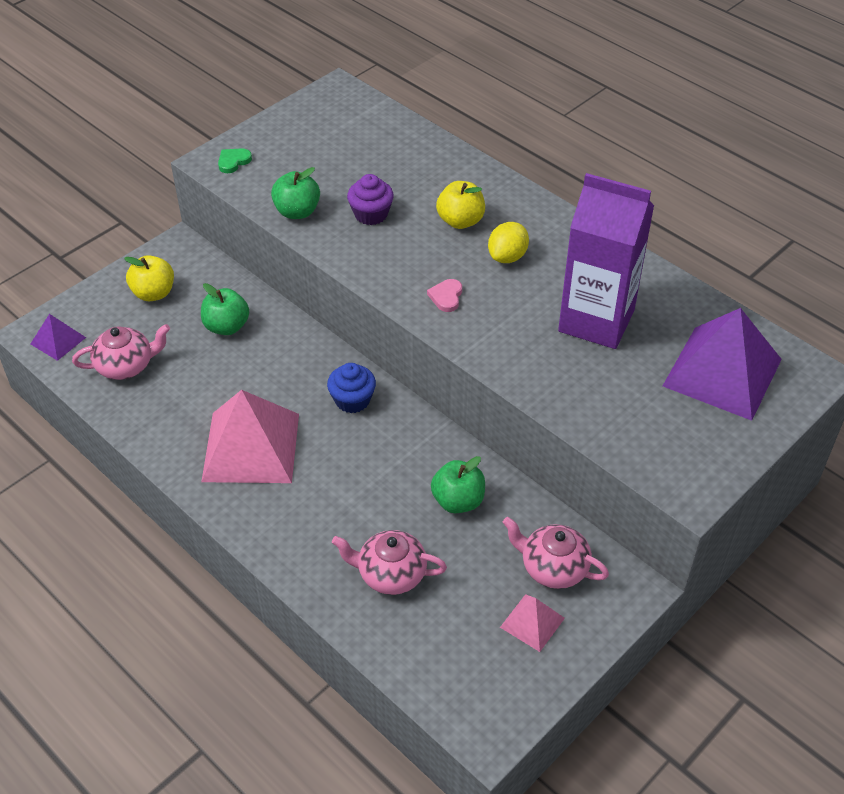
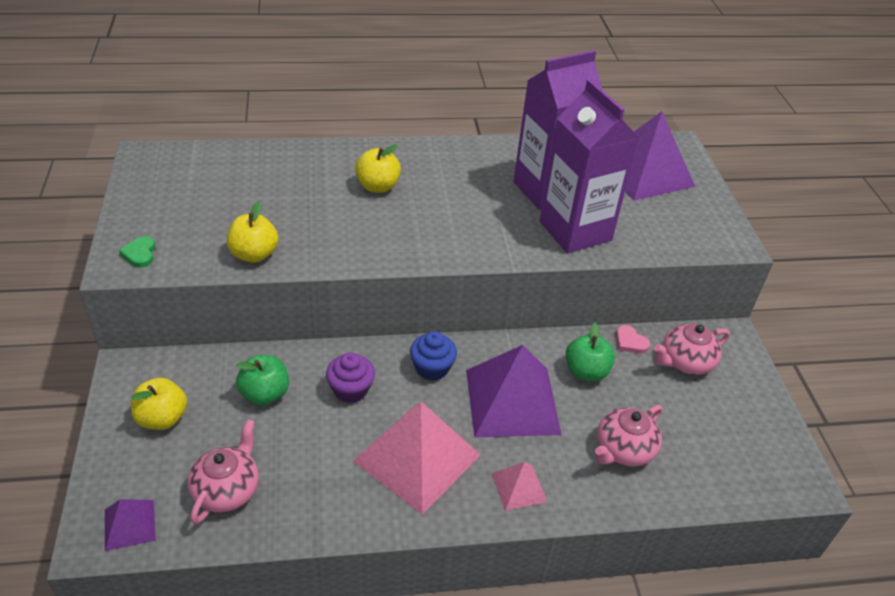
camera: 55 degrees left, 5 degrees down
(297, 212) = (254, 254): green apple -> yellow apple
(369, 470) = (512, 401): none -> purple pyramid
(371, 214) = (311, 221): purple cupcake -> purple cupcake (350, 390)
(446, 297) = (447, 237): pink heart -> pink heart (630, 342)
(507, 257) = (441, 188): yellow lemon -> none
(532, 622) = (724, 401): pink pyramid -> pink pyramid (519, 487)
(559, 370) = (575, 231): none -> purple carton

